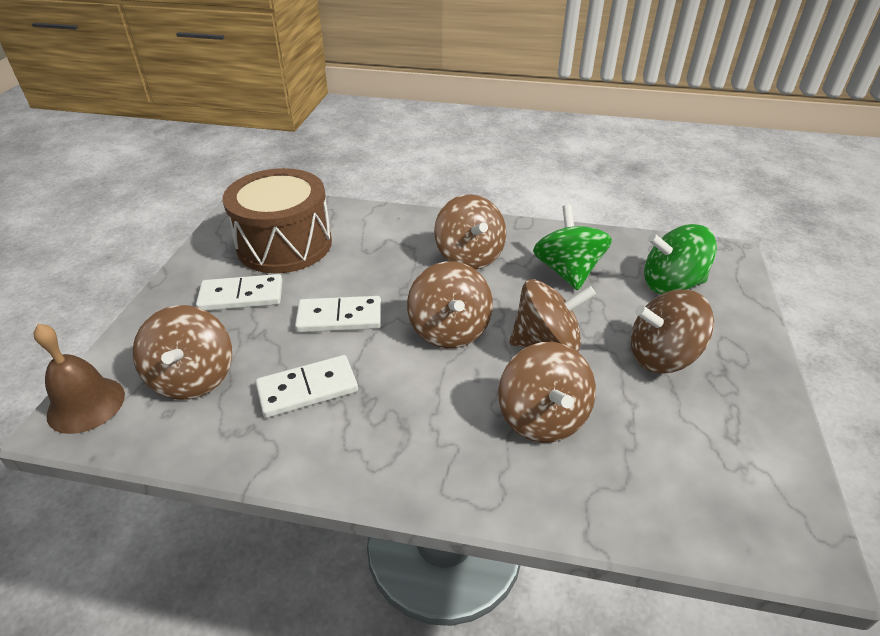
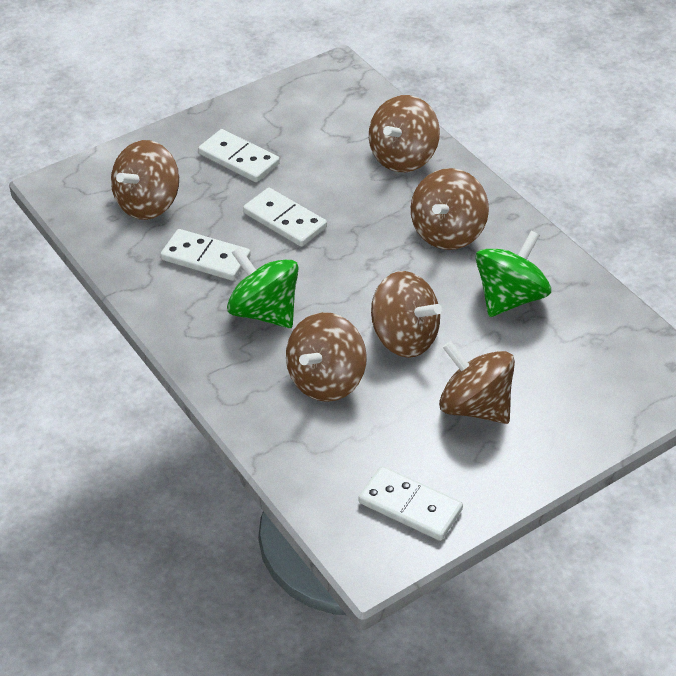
camera: 45 degrees right, 5 degrees up
(86, 404) = (75, 181): brown bell -> none
(284, 244) = (317, 131): brown drum -> none
(449, 330) = (348, 281): brown spinning top -> brown spinning top (403, 157)
(671, 284) = (582, 366): green spinning top -> green spinning top (264, 312)
(749, 471) = (410, 506): none -> white domino

